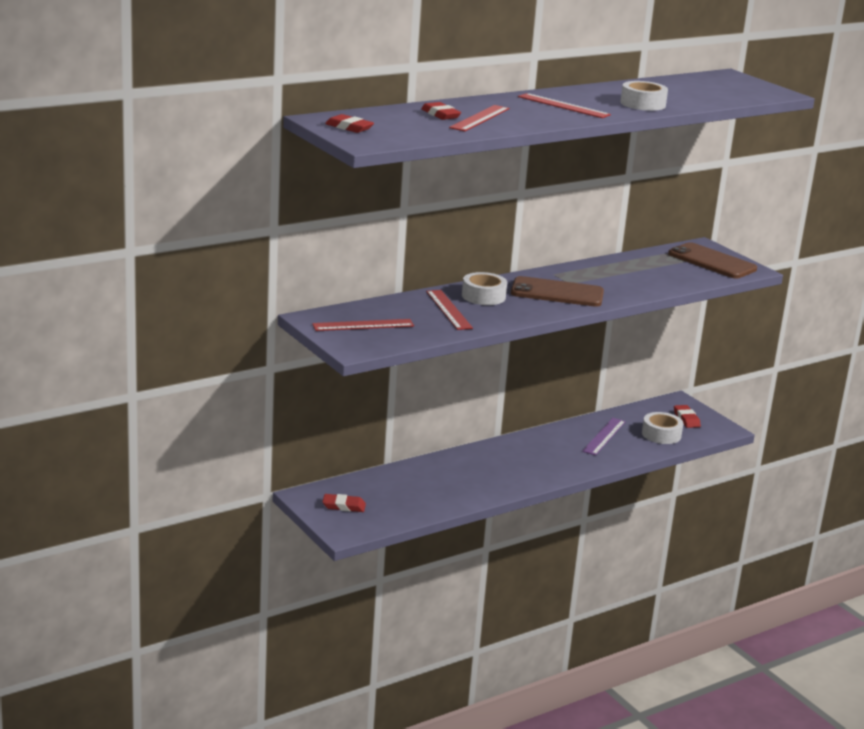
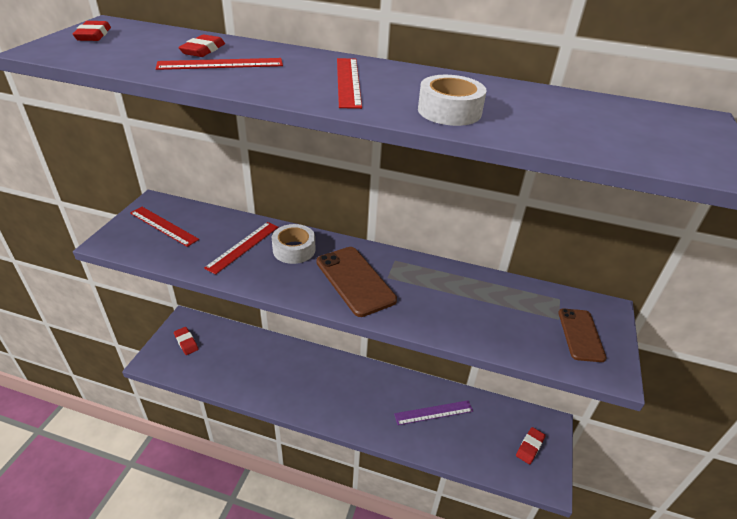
camera: 50 degrees right, 15 degrees up
(661, 434) = (482, 446): white tape -> none
(712, 262) = (581, 335): brown phone -> brown phone, size x0.65

